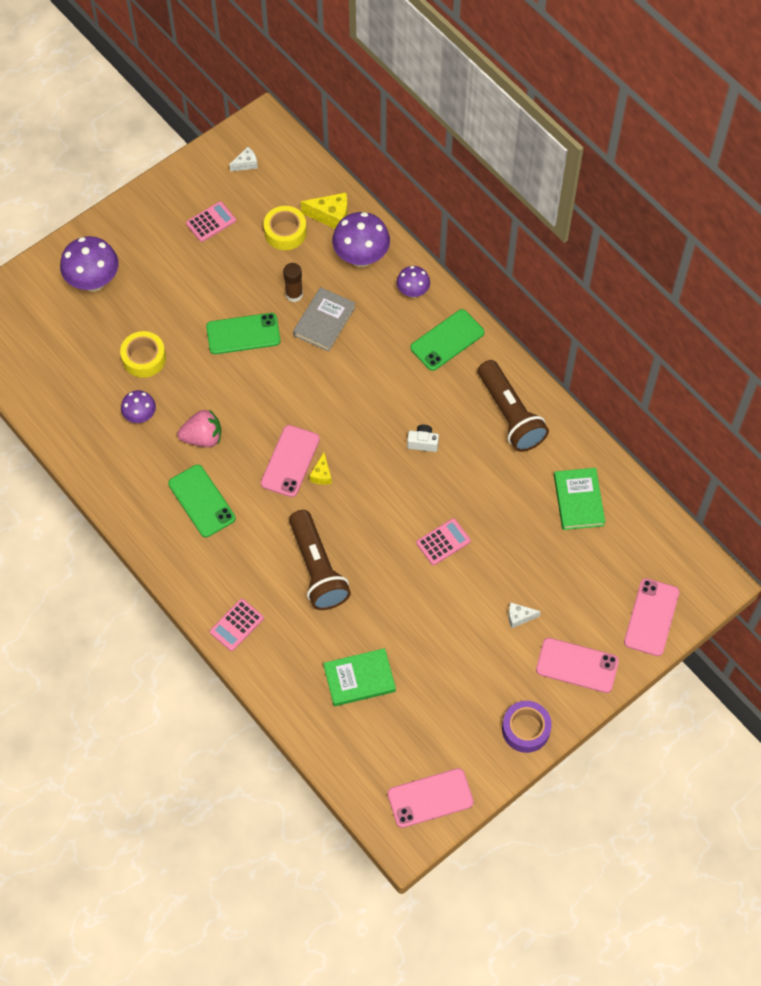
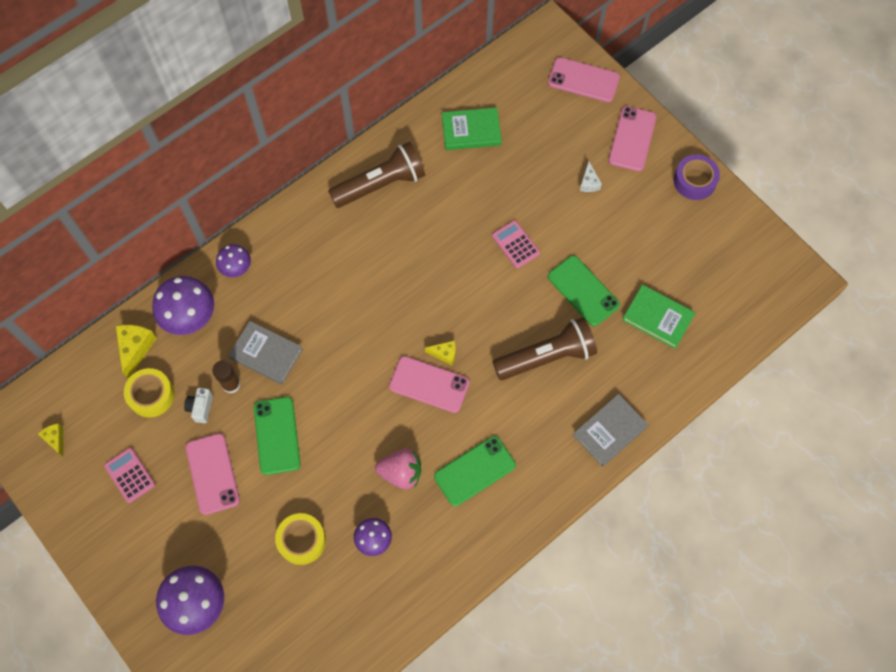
camera: 90 degrees left, 5 degrees up
(203, 437) = (401, 473): pink strawberry -> pink strawberry turned 105 degrees clockwise
(236, 625) = (610, 431): pink calculator -> grey book
(246, 164) = (56, 439): white cheese -> yellow cheese
(359, 679) = (657, 318): green book -> green book turned 45 degrees counterclockwise
(423, 443) = (410, 261): white camera -> white camera (201, 408)
(430, 798) = (765, 258): pink phone -> pink phone (212, 473)
(447, 340) = (295, 238): green phone -> green phone (583, 290)

